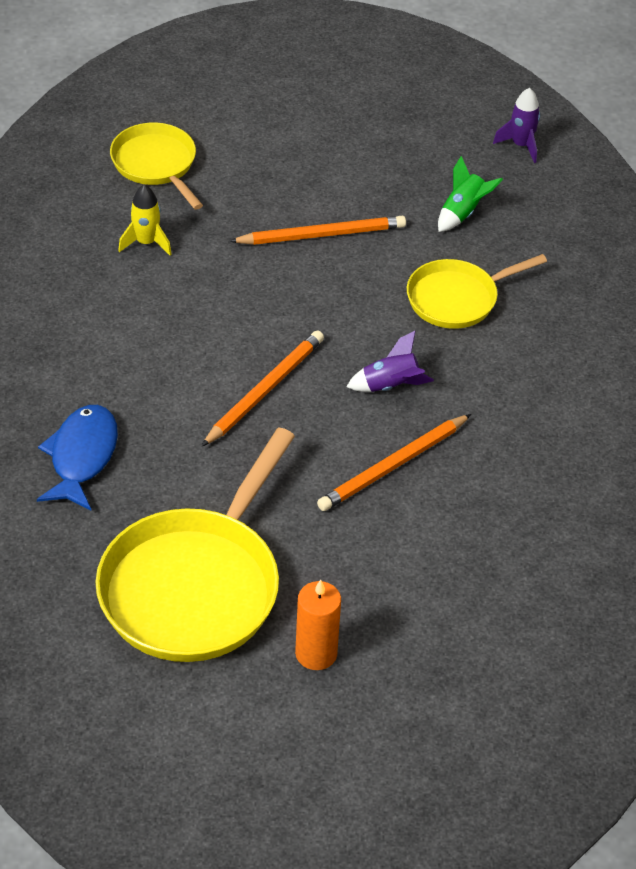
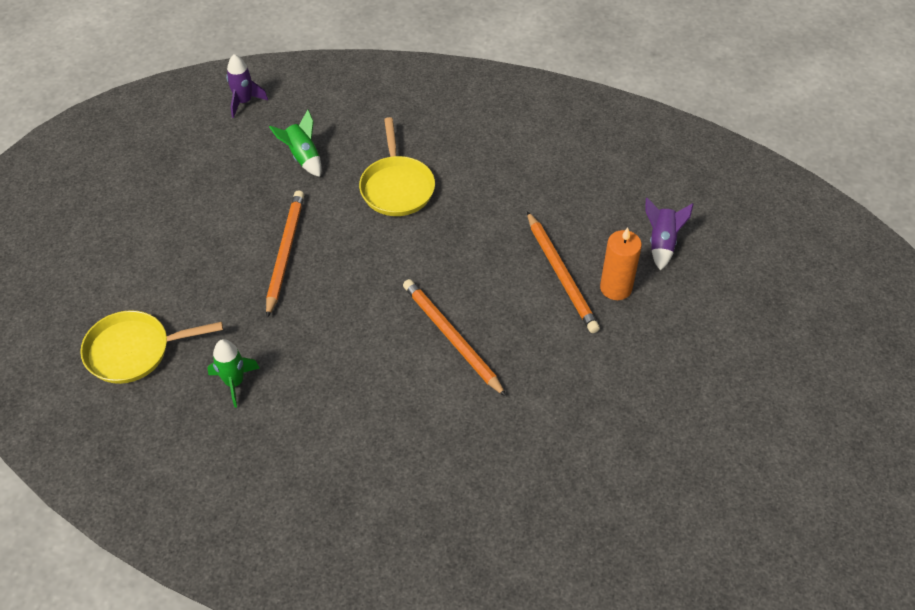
camera: 70 degrees left, 5 degrees up
(82, 457) = (485, 494): blue fish -> none
(146, 243) = (234, 382): yellow rocket -> green rocket
(195, 586) = (654, 440): yellow pan -> none
(316, 653) = (739, 373): orange candle -> orange candle (616, 288)
(390, 386) = (475, 253): purple rocket -> purple rocket (662, 243)

